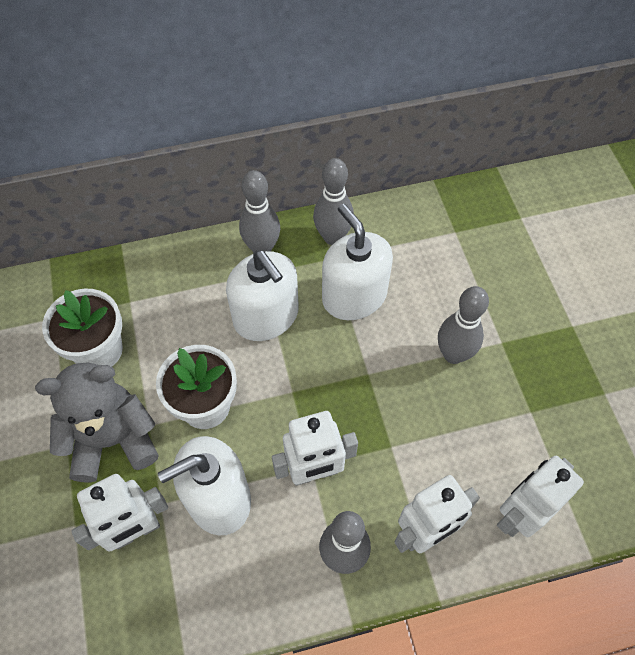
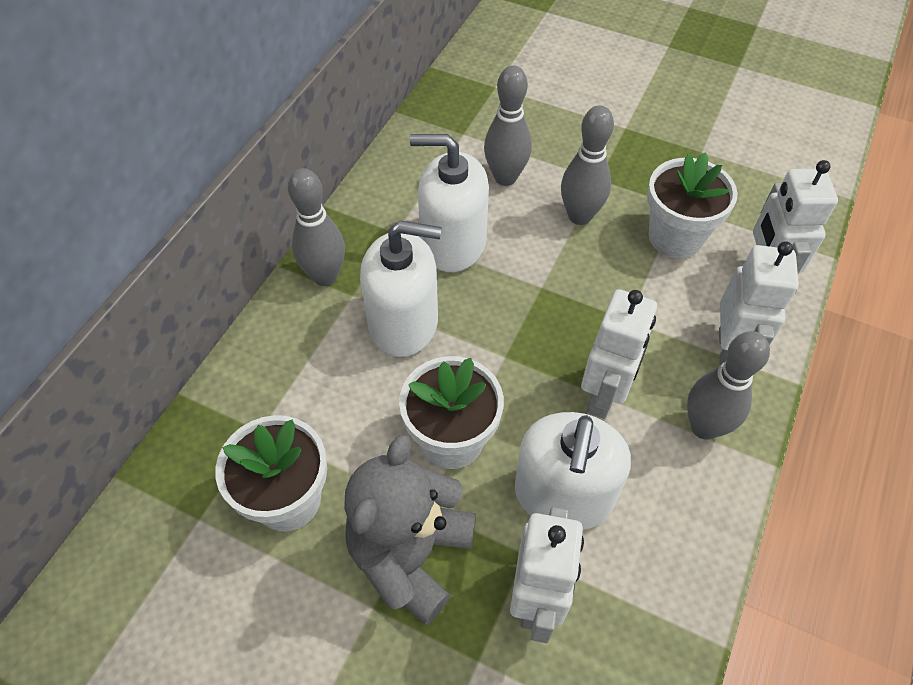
camera: 50 degrees left, 5 degrees down
(332, 237) = (374, 216): grey bowling pin -> grey bowling pin (505, 177)
(497, 430) = (675, 237): none -> white flower pot

